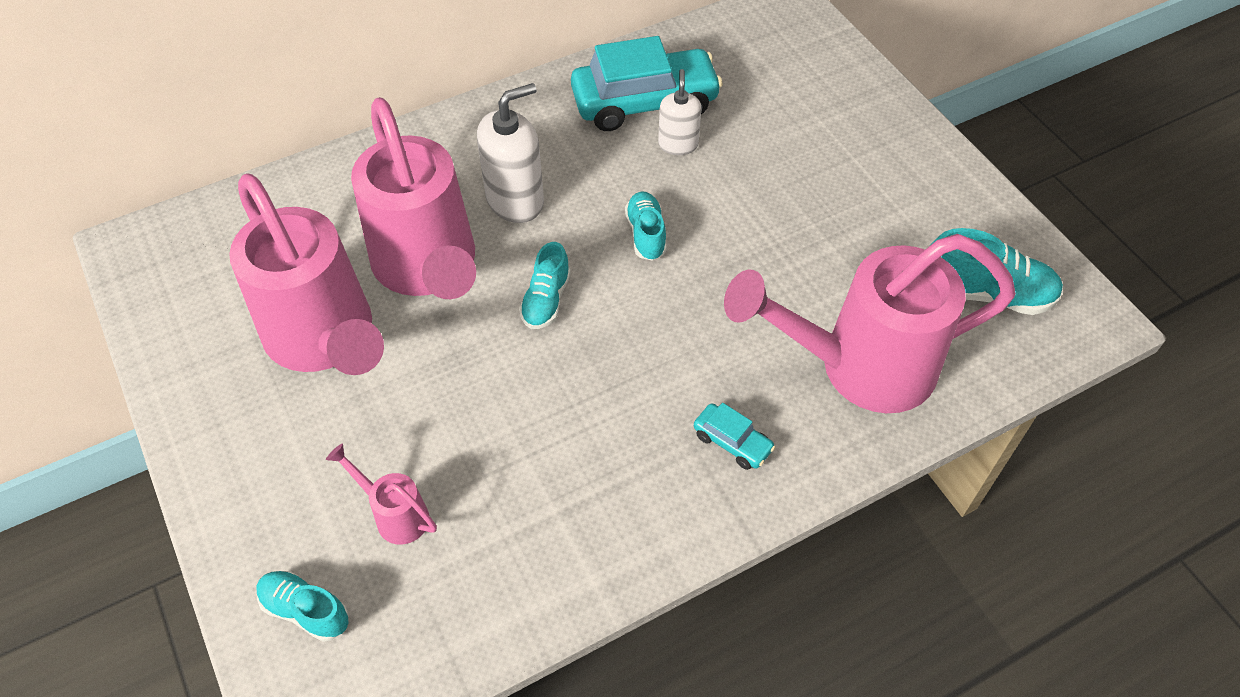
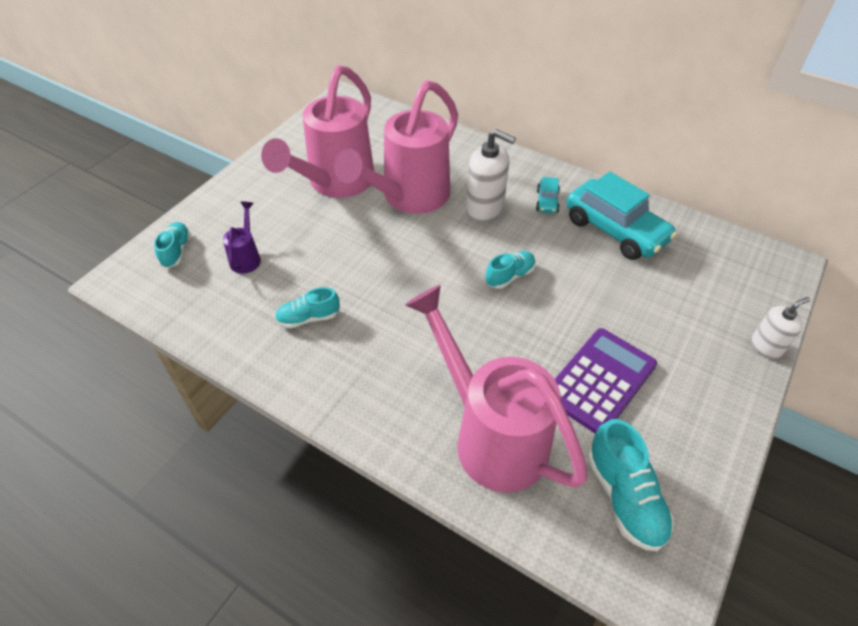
camera: 60 degrees right, 5 degrees down
(395, 514) = (246, 257): pink watering can -> purple watering can
(546, 300) = (424, 253): turquoise shoe -> turquoise shoe (308, 318)
(678, 144) = (596, 260): white soap dispenser -> white soap dispenser (766, 346)
(732, 442) = (382, 386): turquoise car -> turquoise car (547, 201)
(843, 235) = (600, 380): none -> purple calculator

